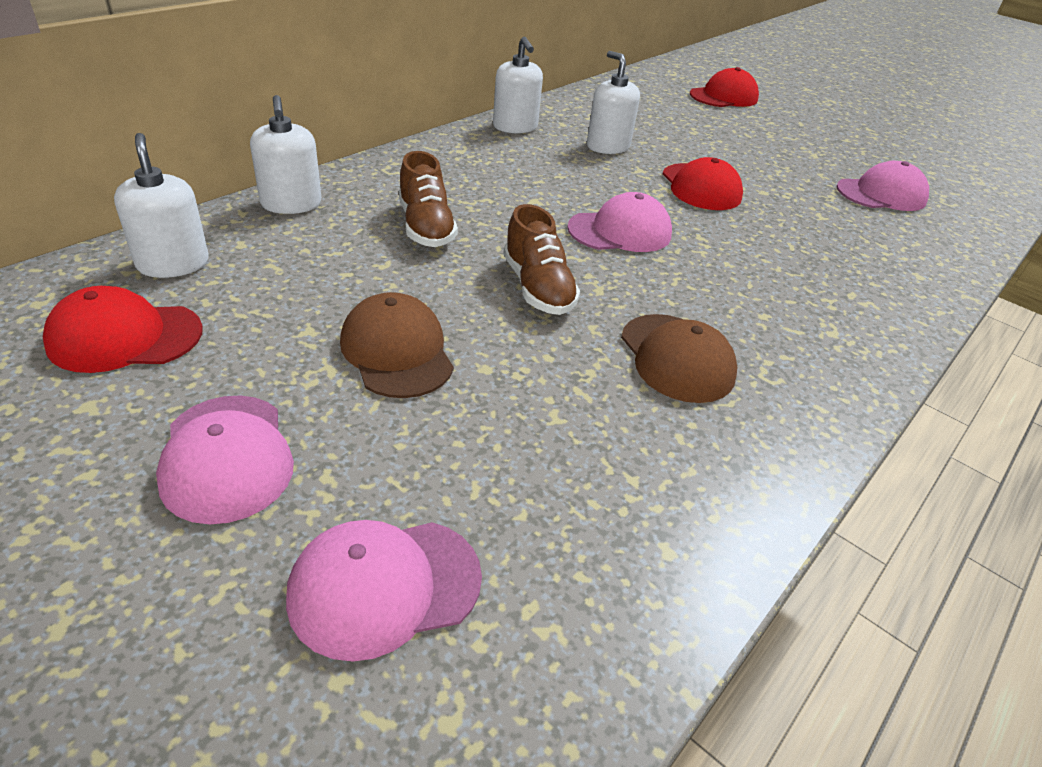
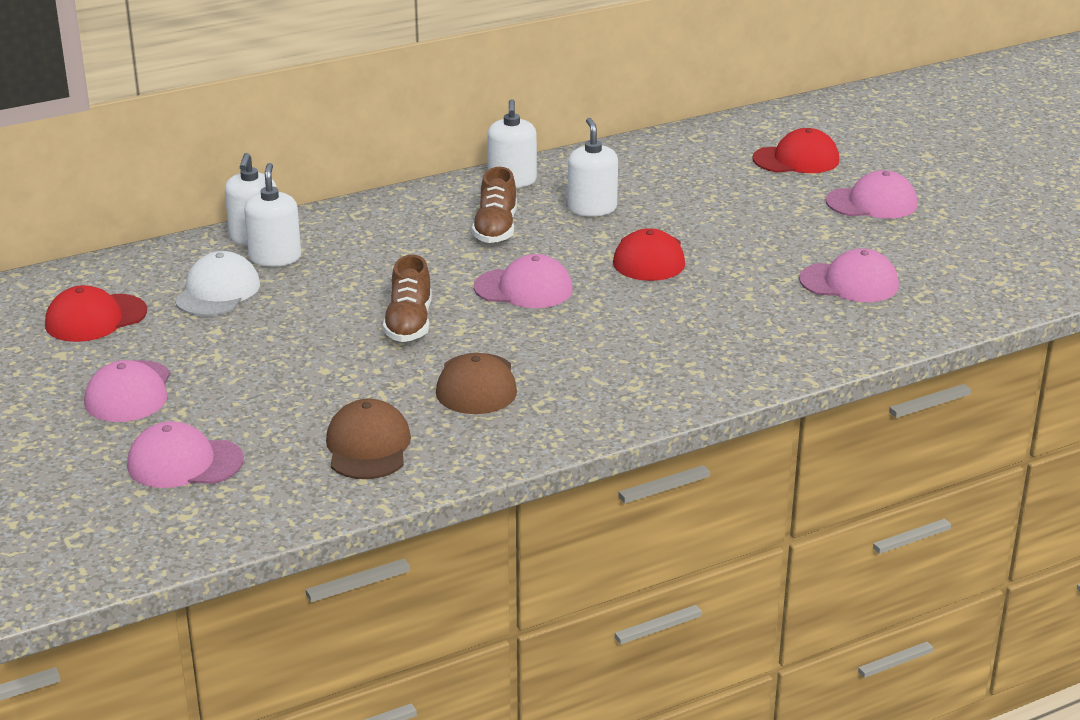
camera: 25 degrees right, 10 degrees down
(125, 337) = (95, 318): red cap -> red cap turned 45 degrees counterclockwise
(173, 264) = (145, 274): white soap dispenser -> white soap dispenser (275, 258)
(282, 275) = (217, 292): none -> white cap
(397, 351) = (269, 351): brown cap -> brown cap (368, 446)
(426, 227) = (353, 267): brown shoe -> brown shoe (495, 229)
(815, 126) = (872, 203): none -> pink cap

